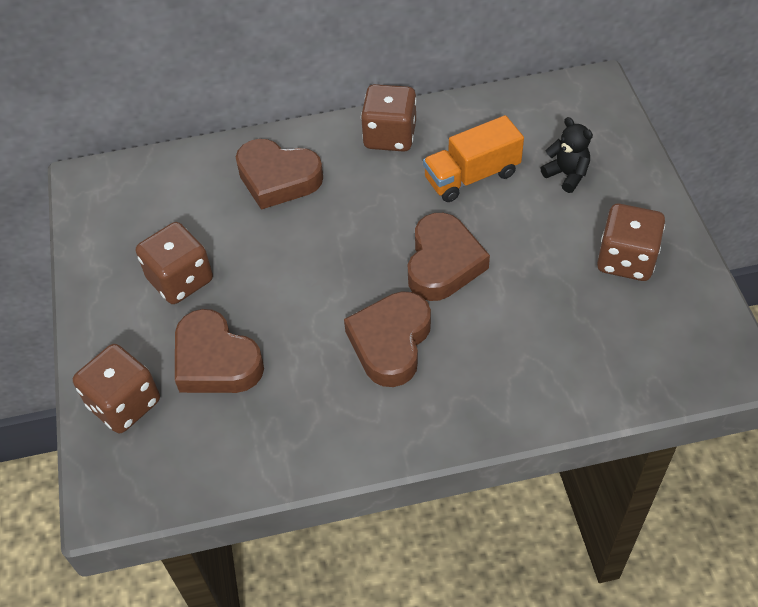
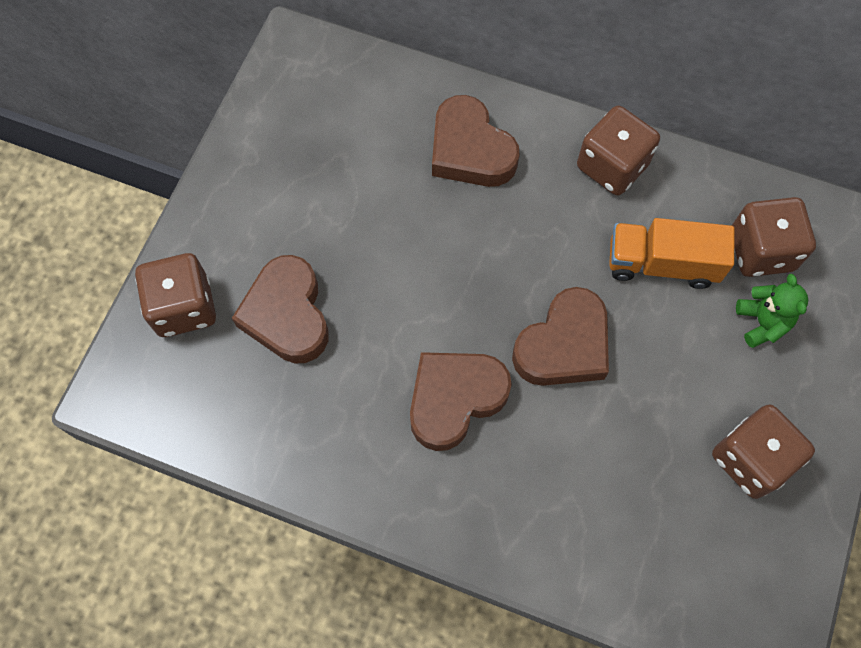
camera: 30 degrees right, 15 degrees up
(180, 280) = (310, 208): brown dice -> brown dice (761, 251)
(567, 175) = (762, 322): black teddy bear -> green teddy bear

